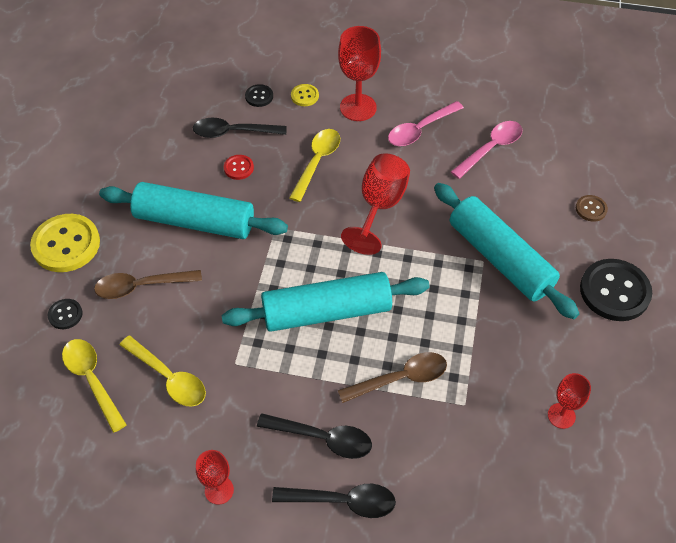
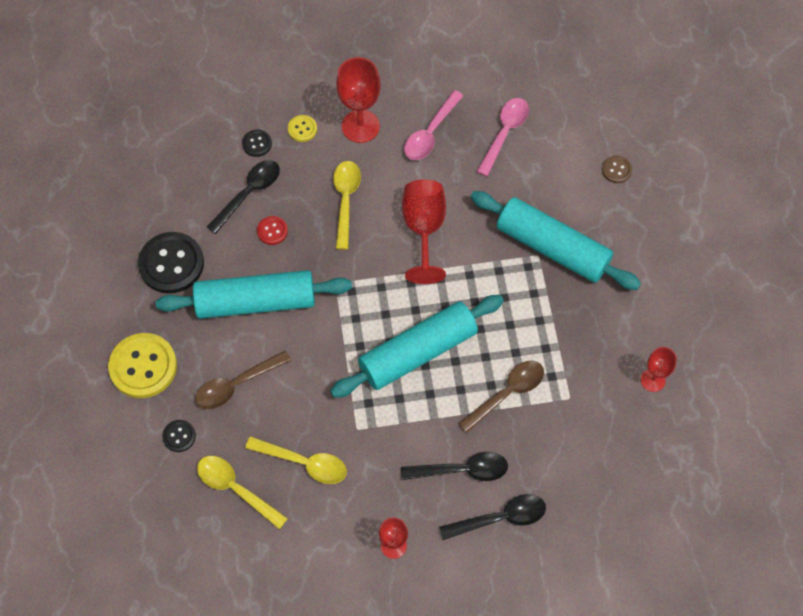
camera: 20 degrees left, 10 degrees up
(233, 132) = (249, 193): black spoon -> black spoon turned 150 degrees clockwise
(614, 291) = (662, 248): black button -> black button (171, 264)

